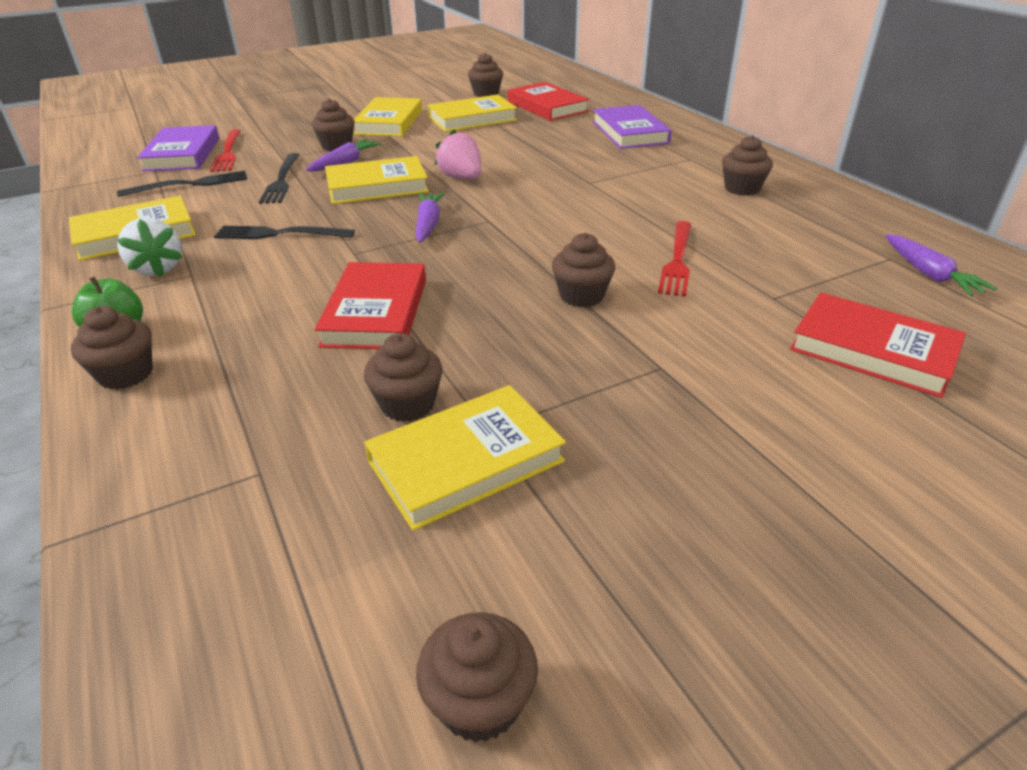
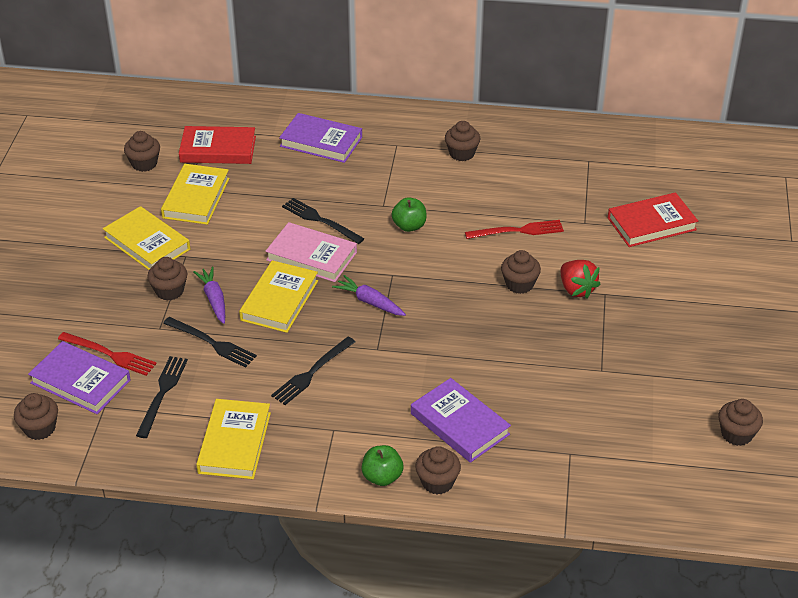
camera: 55 degrees left, 5 degrees up
(158, 268) = (307, 443): white strawberry -> none
(259, 350) = (460, 424): none -> purple book
(376, 312) = (461, 366): red book -> none
(407, 404) = (560, 388): brown cupcake -> brown cupcake (40, 428)
(461, 178) = (311, 256): pink strawberry -> pink book
(466, 461) = (617, 386): yellow book -> none
(520, 165) = (320, 220): none -> black fork
(579, 203) = (409, 226): none -> green apple
(635, 340) = (576, 289): none -> red strawberry
(677, 261) = (518, 231): red fork -> red fork turned 60 degrees counterclockwise
(929, 274) = (614, 160): purple carrot -> none

